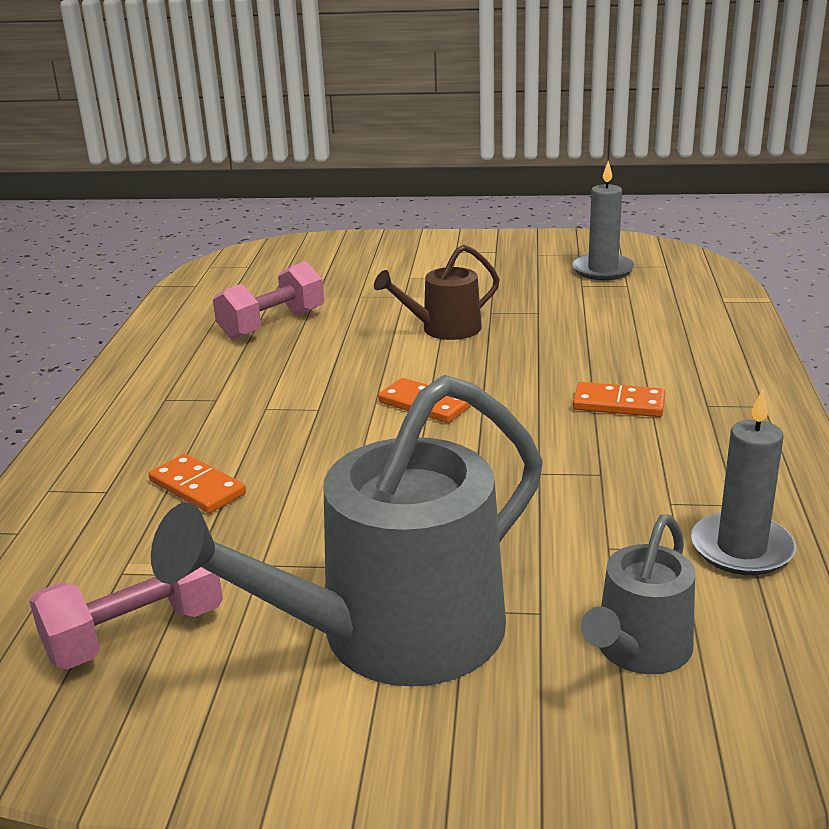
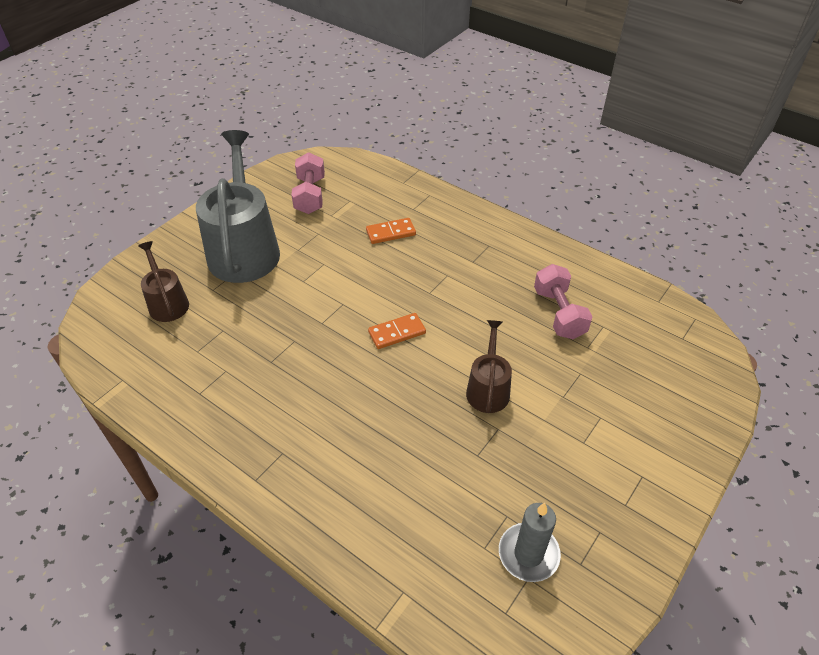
camera: 120 degrees right, 20 degrees up
(618, 404) = (322, 412): orange domino -> none
(639, 650) = (167, 303): grey watering can -> brown watering can
(741, 548) = (174, 371): grey candle -> none

